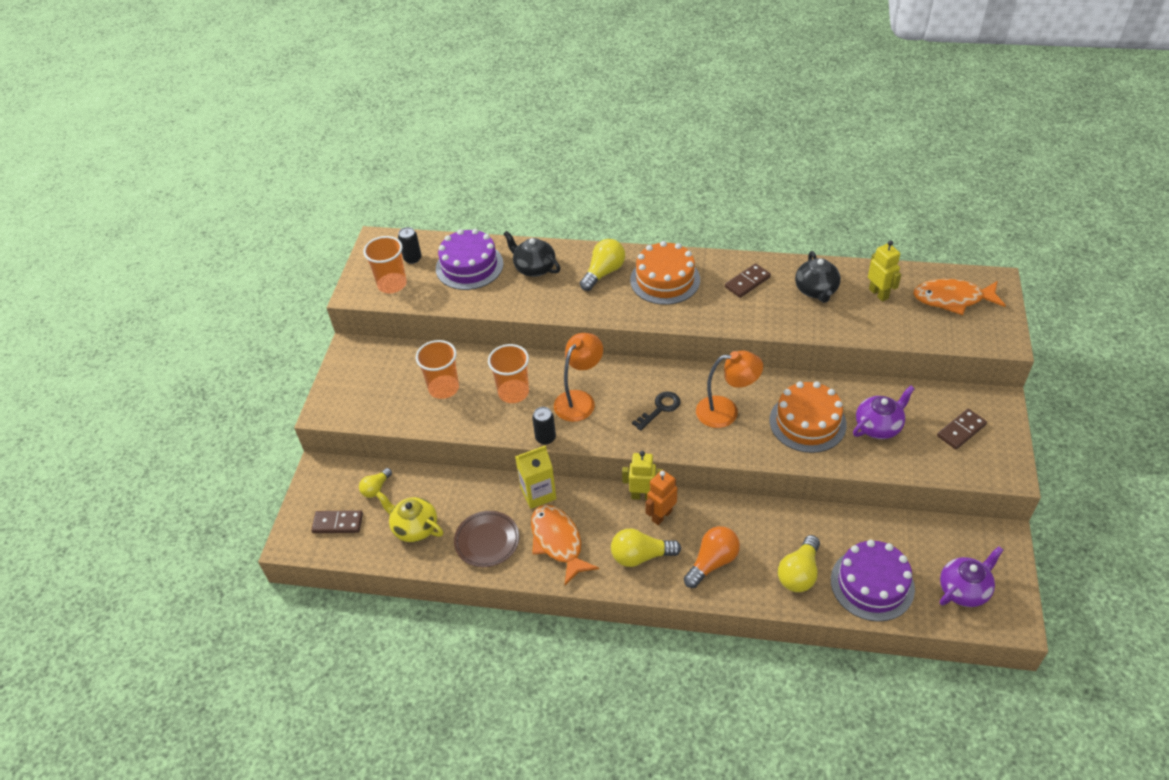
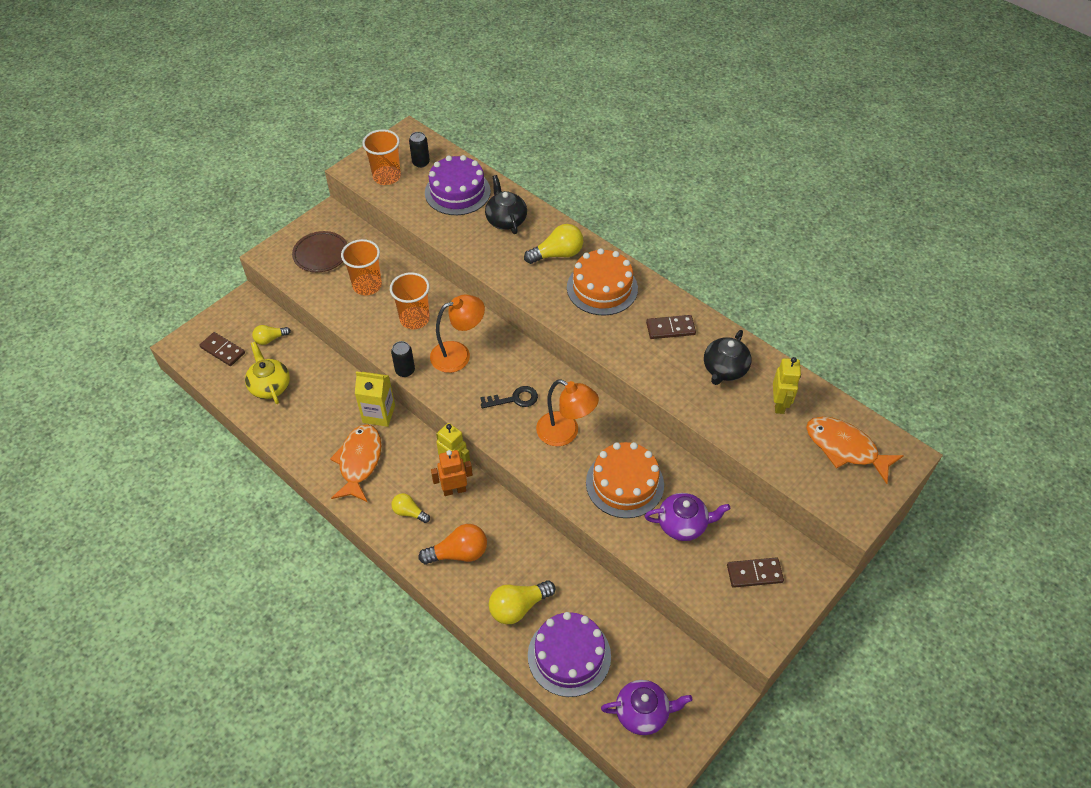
camera: 30 degrees right, 5 degrees up
(487, 541) = (310, 428): brown plate -> brown plate (321, 254)
(640, 556) = (409, 512): yellow light bulb -> yellow light bulb, size x0.62

